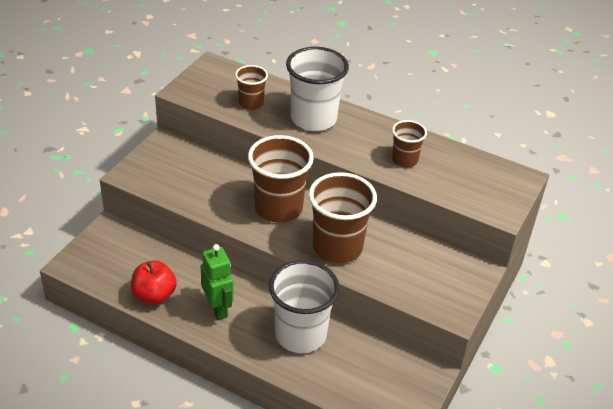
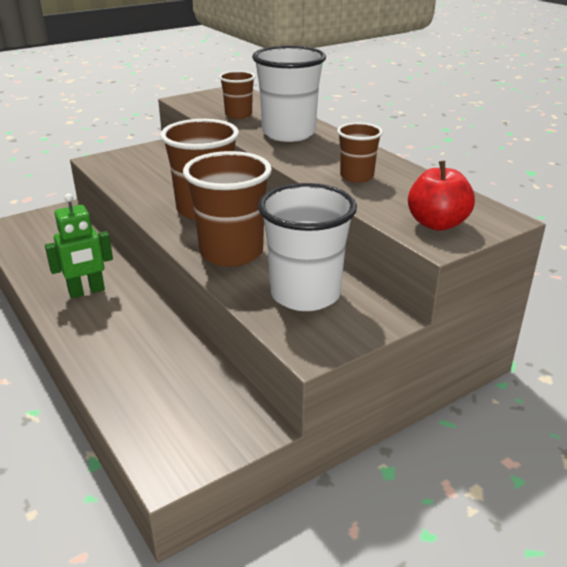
camera: 30 degrees right, 10 degrees down
(154, 295) = (42, 265): red apple -> red apple (437, 224)
(218, 309) = (87, 291): green robot -> green robot turned 60 degrees clockwise
(300, 335) = (143, 338): white cup -> white cup (305, 294)

